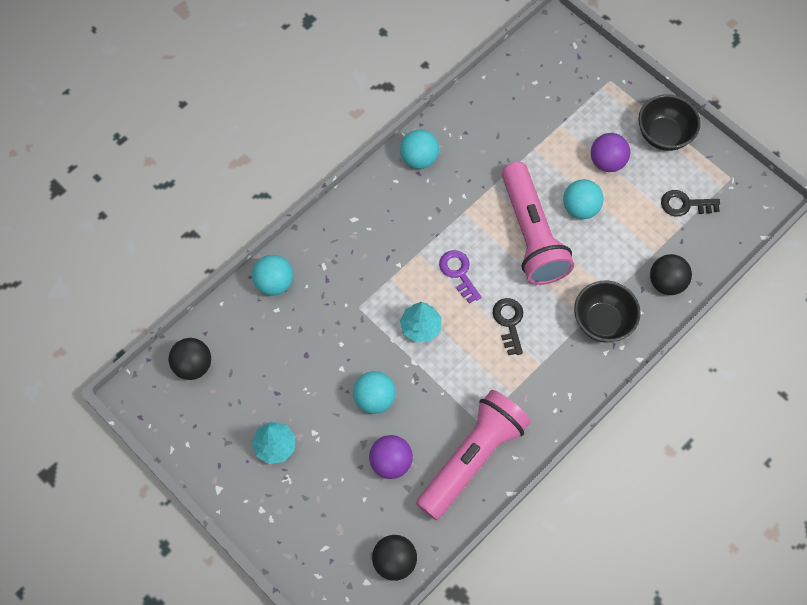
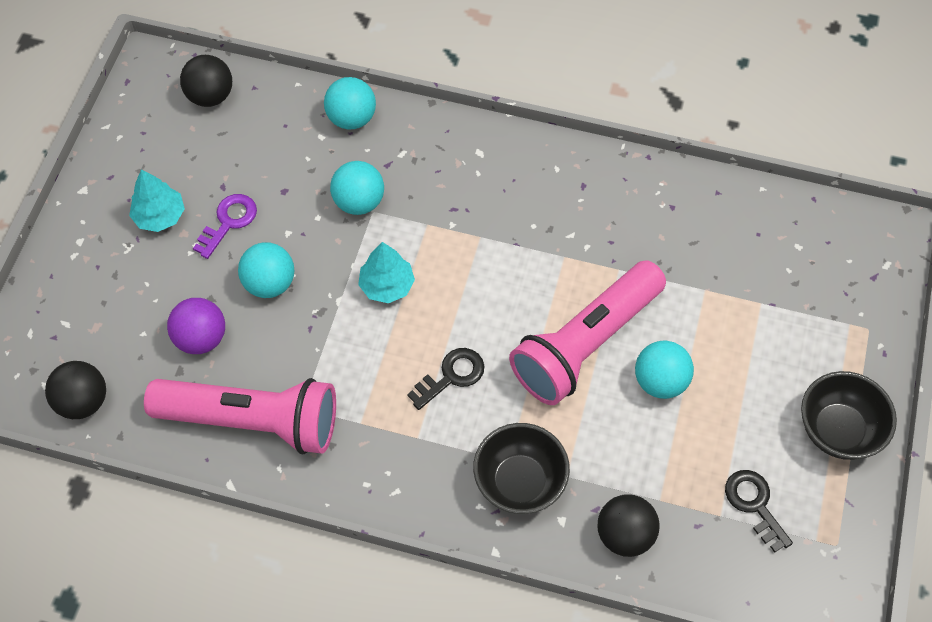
camera: 60 degrees right, 5 degrees down
(419, 158) = (602, 177): turquoise ball -> turquoise ball (359, 202)
(458, 273) = (481, 290): purple key -> purple key (228, 222)
(607, 162) = (748, 381): purple ball -> none

